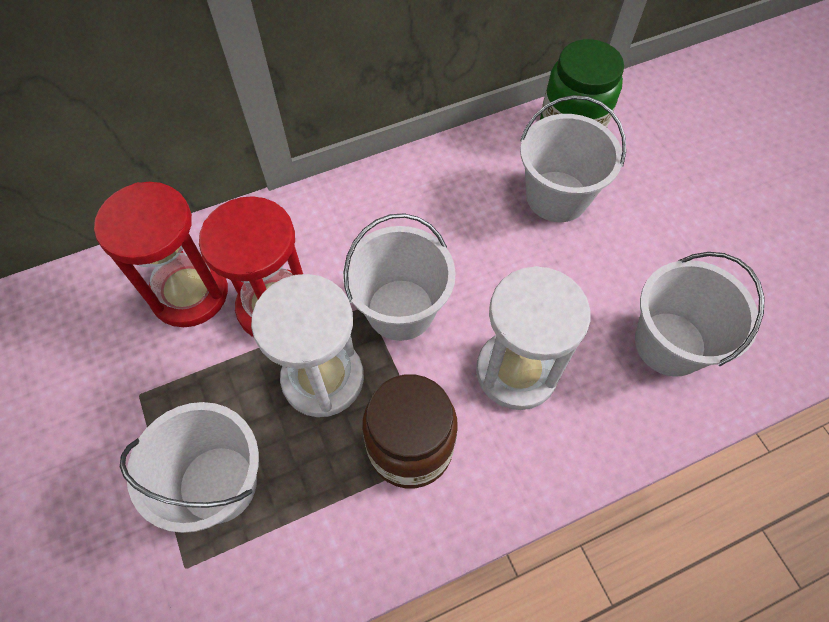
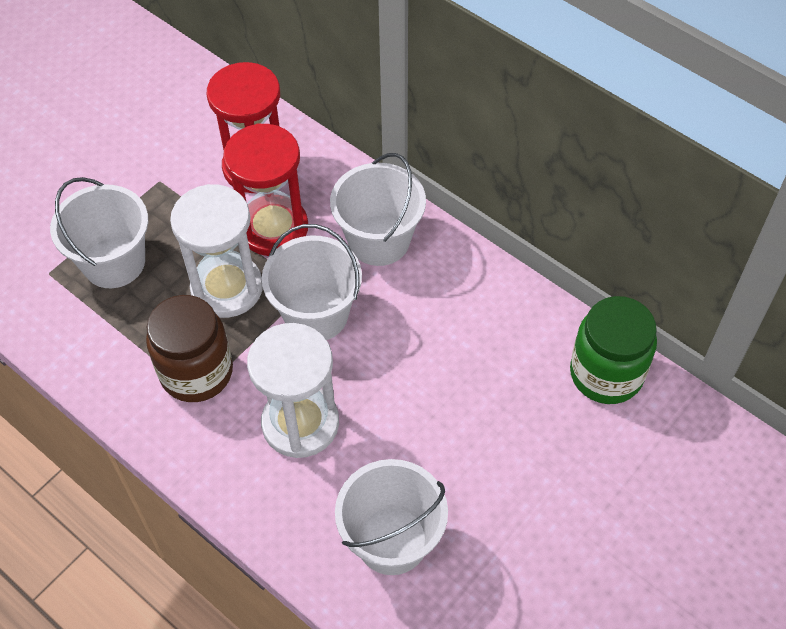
camera: 65 degrees right, 5 degrees down
(557, 196) = (508, 390): white bucket -> white bucket (379, 240)

